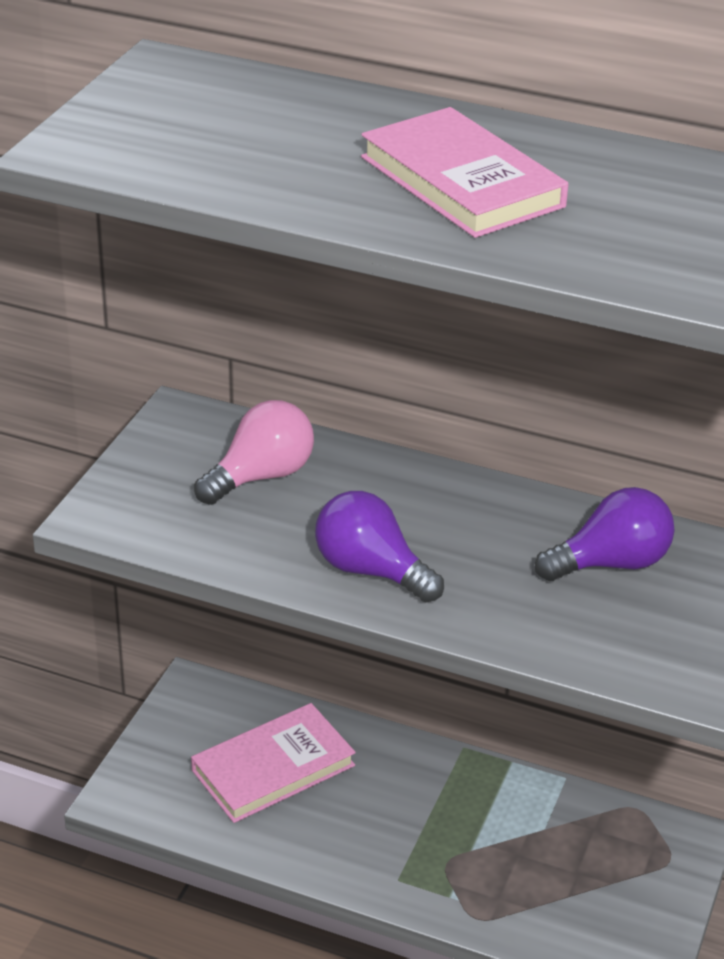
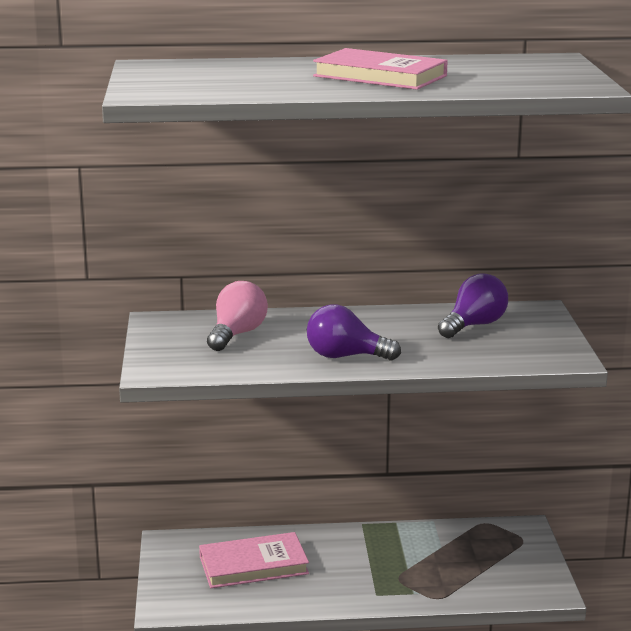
camera: 25 degrees left, 15 degrees down
(273, 768) = (253, 565): pink book -> pink book turned 45 degrees clockwise

